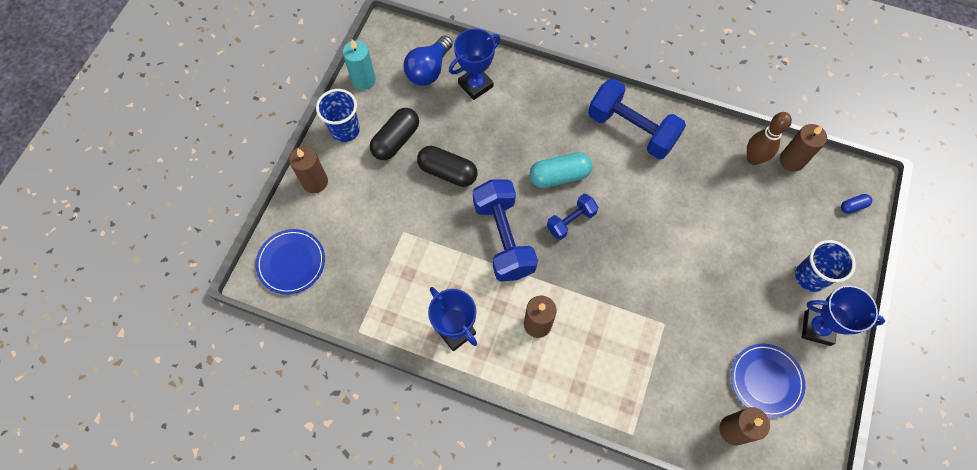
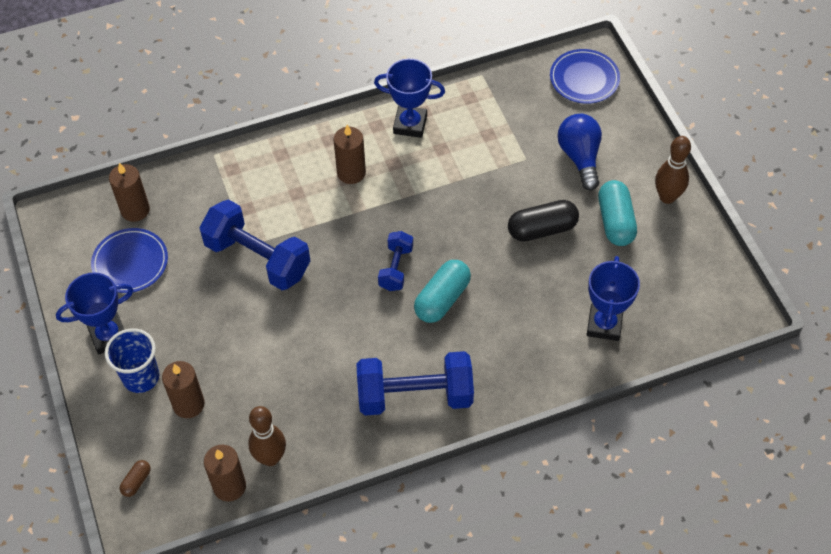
camera: 140 degrees right, 10 degrees down
(315, 182) = (639, 141): brown candle -> brown candle (188, 404)
(345, 130) = (667, 197): blue cup -> brown bowling pin
(363, 80) = (707, 250): turquoise candle -> none
(396, 140) = (615, 221): black capsule -> turquoise capsule
(429, 70) = (662, 305): blue light bulb -> blue light bulb (580, 157)
(503, 238) = (439, 213): blue dumbbell -> blue dumbbell (257, 258)
(853, 206) = (136, 481): blue capsule -> brown capsule

